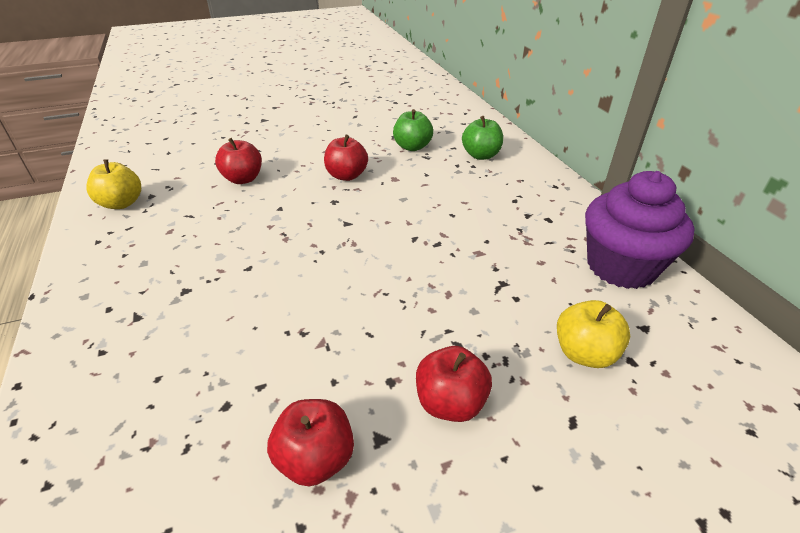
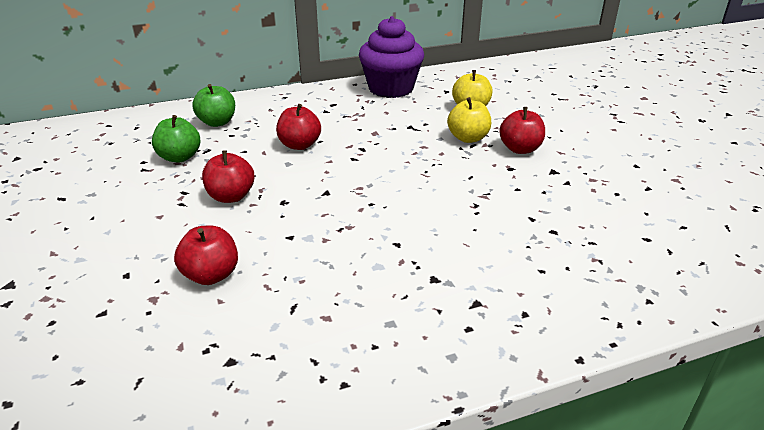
camera: 90 degrees left, 5 degrees down
(121, 203) = (246, 389): yellow apple -> yellow apple (468, 138)
(315, 458) = (576, 191): red apple -> red apple (299, 145)

